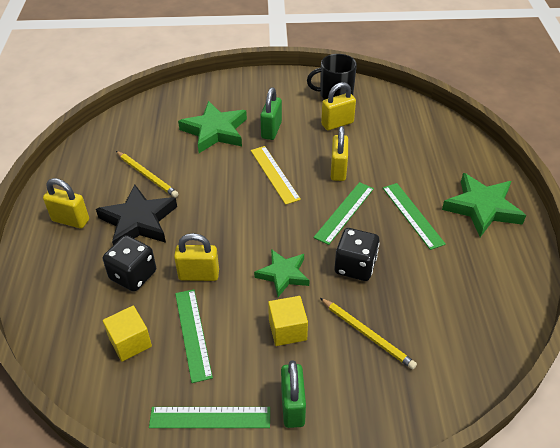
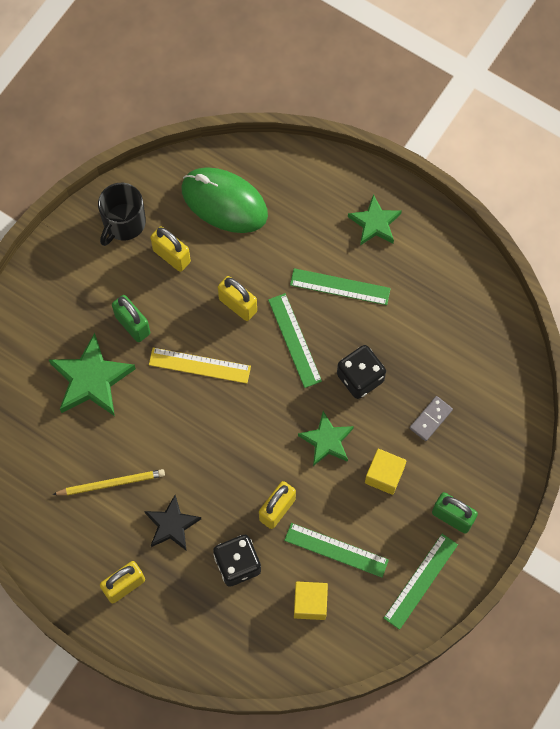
camera: 55 degrees left, 25 degrees up
(138, 221) = (172, 525): black star -> black star, size x0.65
(337, 124) = (171, 256): yellow padlock -> yellow padlock turned 60 degrees counterclockwise
(367, 334) = (430, 419): yellow pencil -> grey domino
(401, 128) = (224, 202): none -> green mouse
(482, 208) = (374, 223): green star -> green star, size x0.65

